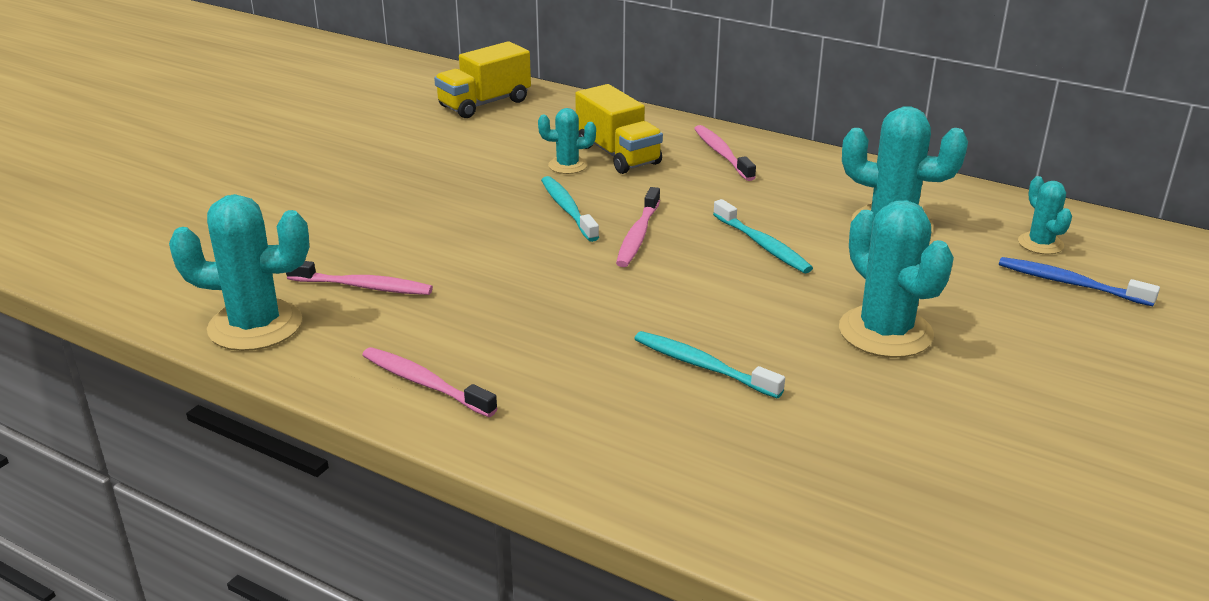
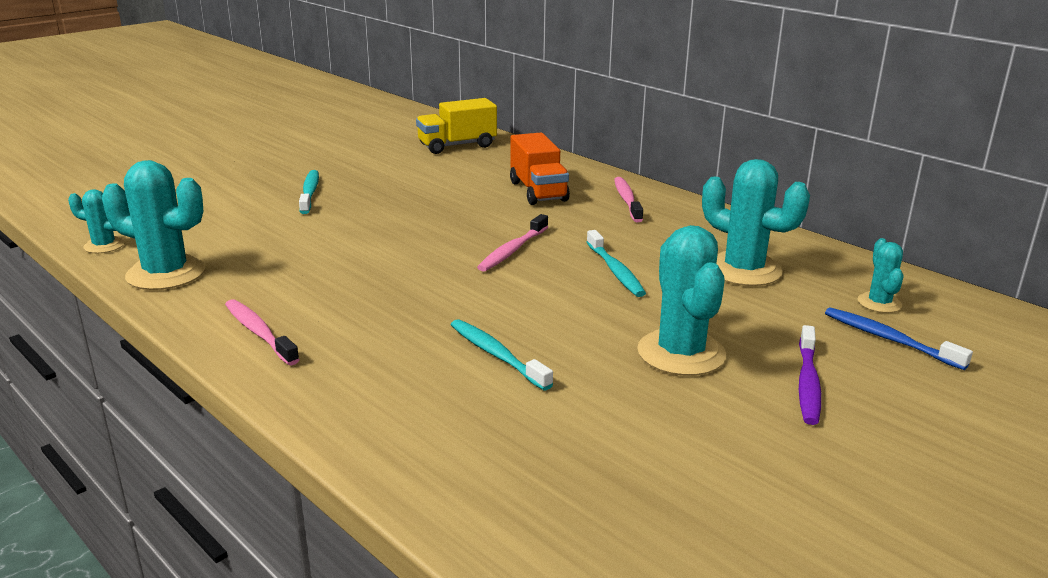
camera: 15 degrees right, 5 degrees down
(363, 286) = (267, 258): pink toothbrush -> none
(567, 165) = (491, 194): turquoise cactus -> turquoise cactus (104, 245)
(567, 209) = (468, 225): turquoise toothbrush -> turquoise toothbrush (309, 193)
(618, 155) = (538, 191): yellow truck -> orange truck
(1022, 345) = (808, 383): none -> purple toothbrush

